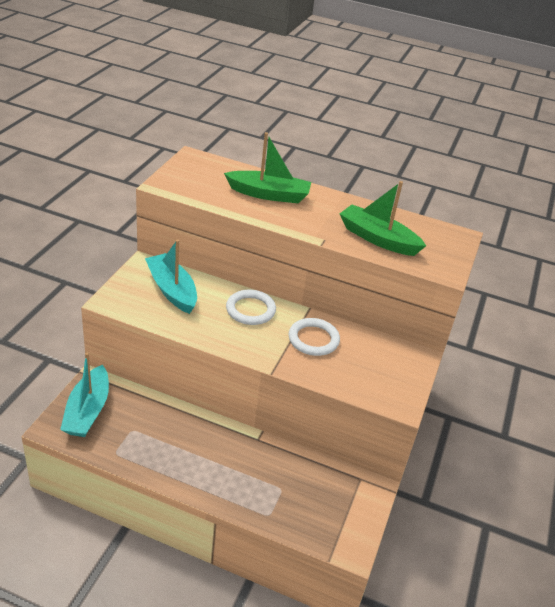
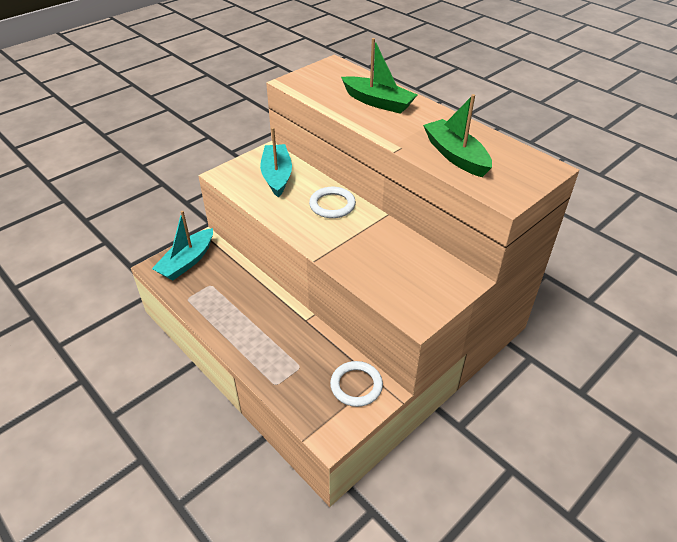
camera: 30 degrees right, 5 degrees up
(313, 339) = (372, 241): white ring -> white ring (356, 385)

